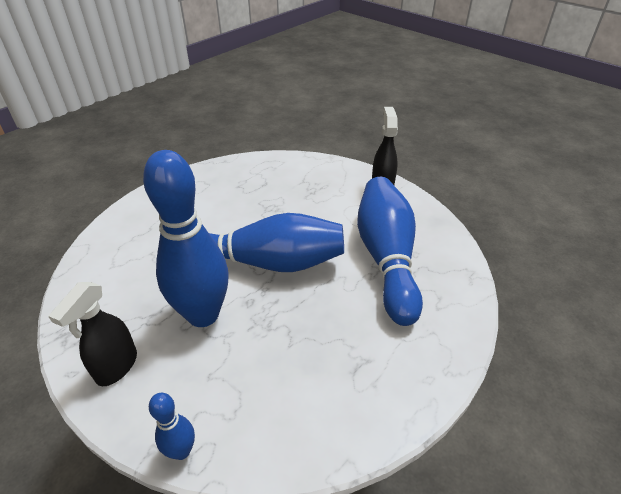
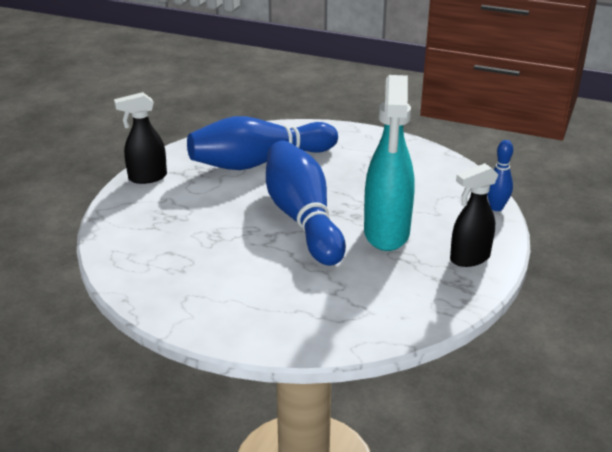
camera: 110 degrees left, 10 degrees down
(116, 367) = (469, 258): black spray bottle -> black spray bottle turned 150 degrees clockwise
(203, 314) = (386, 234): blue bowling pin -> turquoise spray bottle

